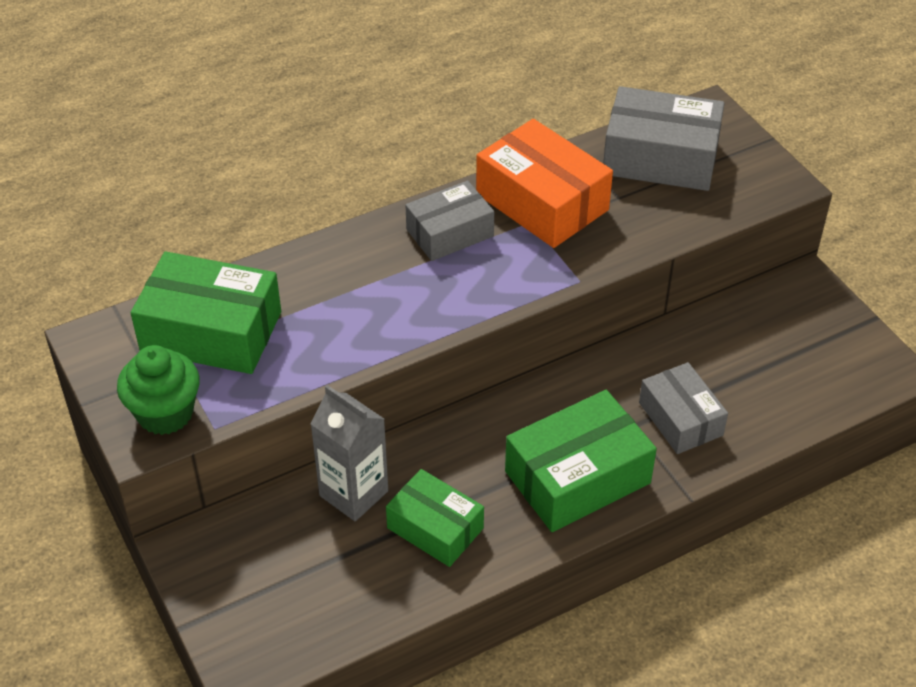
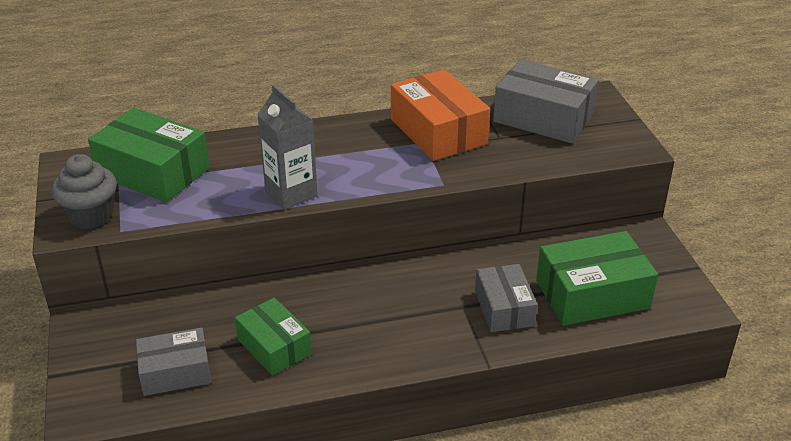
camera: 15 degrees right, 10 degrees down
(165, 413) = (91, 216): green cupcake -> grey cupcake
(353, 493) = (224, 311): grey carton -> grey carton (291, 193)
(450, 233) = (359, 140): grey box -> grey box (175, 372)
(577, 477) = (402, 333): green box -> green box (592, 294)

